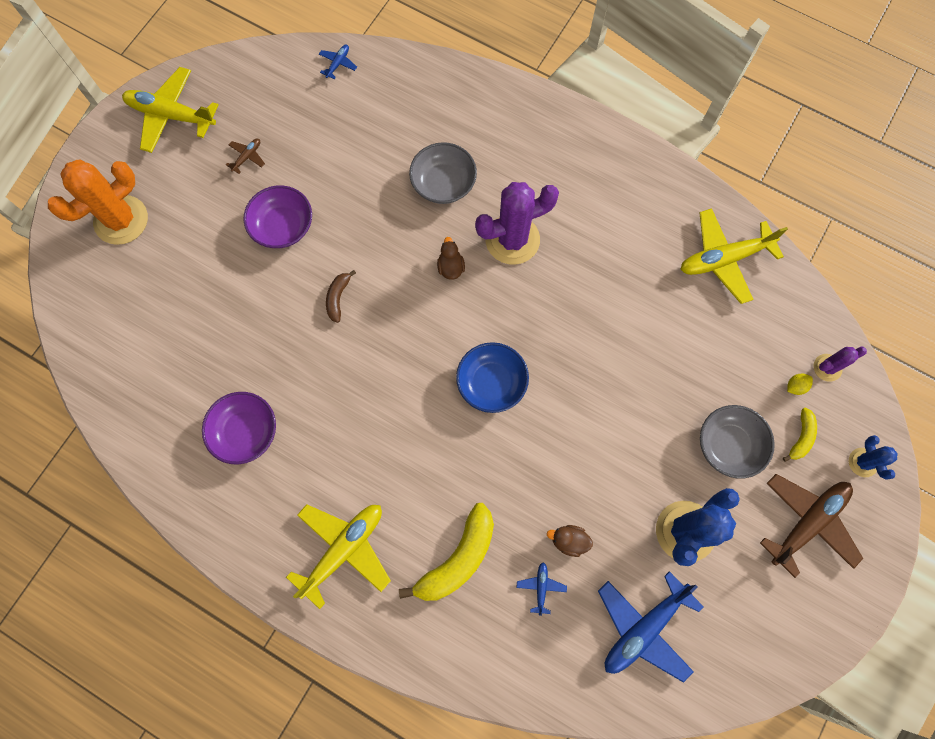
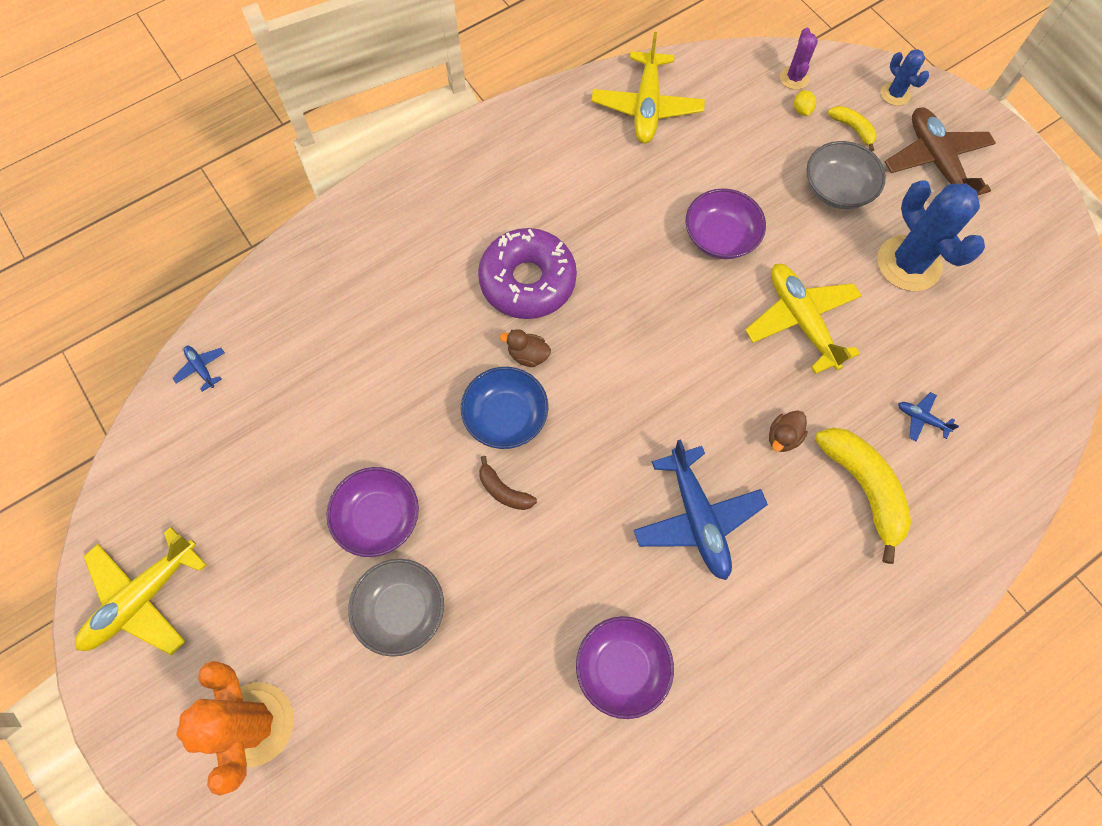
camera: 65 degrees left, 5 degrees down
(247, 157) = (261, 524): brown plane -> none
(344, 549) = (809, 607): yellow plane -> yellow plane (801, 320)
(443, 183) = (423, 320): grey bowl -> grey bowl (401, 610)
(491, 383) = (681, 371): blue bowl -> blue bowl (506, 417)
(512, 240) = (527, 281): purple cactus -> purple donut
(569, 540) = (881, 371): brown duck -> brown duck (783, 437)
(628, 366) = (720, 237): none -> purple bowl
(643, 628) = (992, 343): blue plane -> blue plane (697, 518)
(863, 462) = (895, 94): blue cactus -> blue cactus turned 45 degrees clockwise

